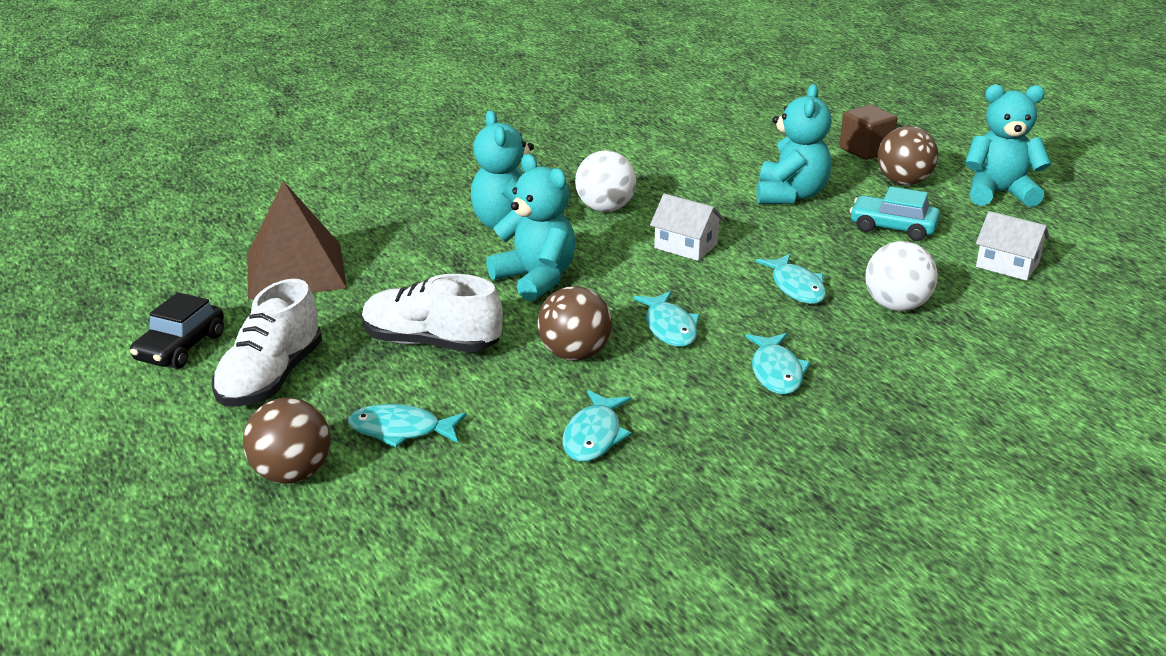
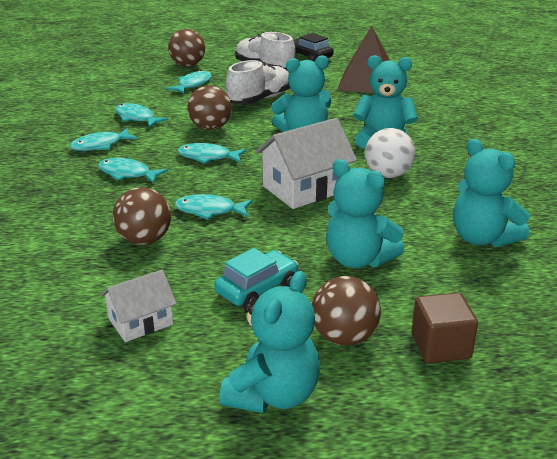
camera: 115 degrees right, 0 degrees up
(686, 246) = (305, 188): white house -> white house, size x1.67
(691, 152) = (482, 238): none -> turquoise teddy bear
(720, 430) = (100, 145): none -> turquoise fish
(896, 306) = (144, 240): white ball -> brown ball

